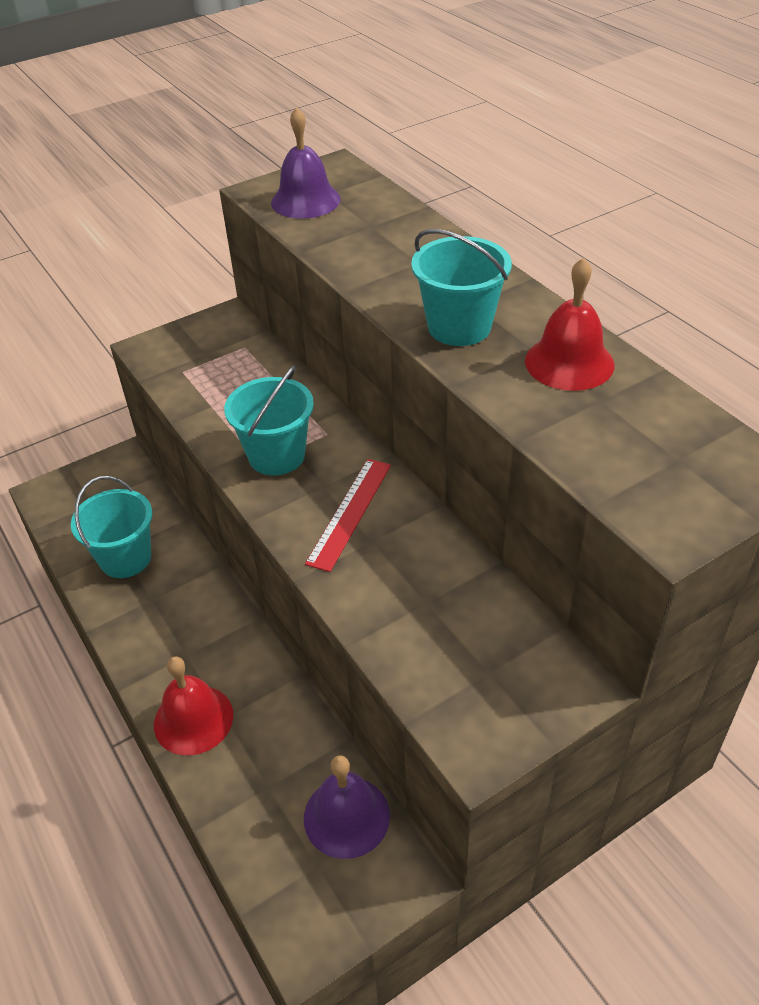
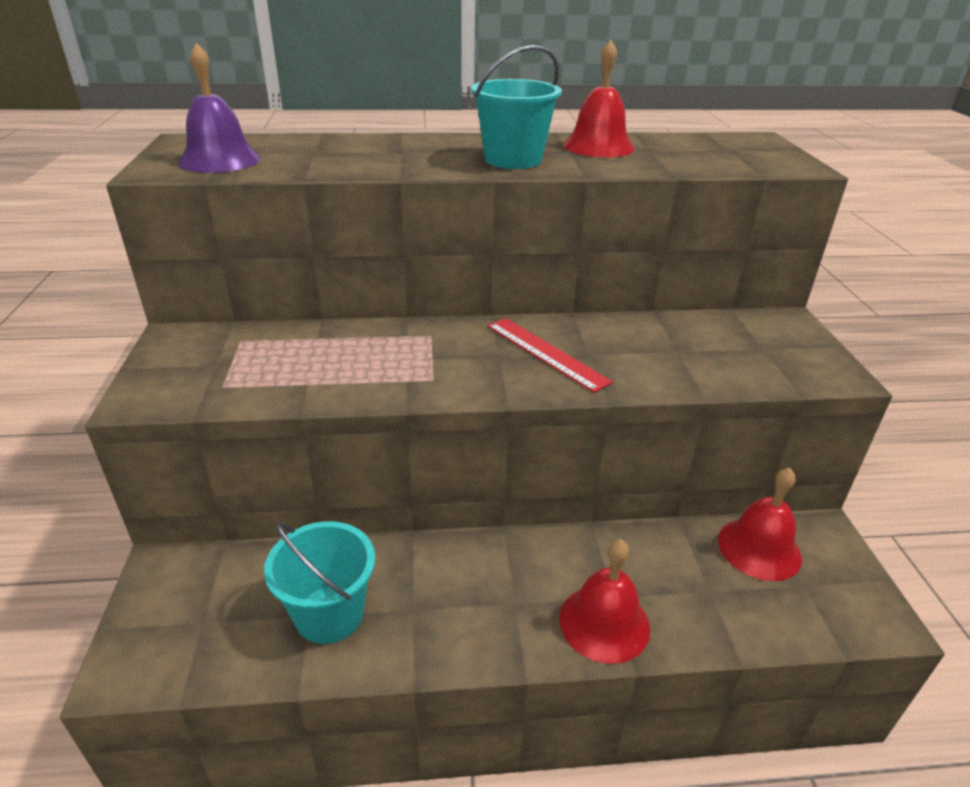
camera: 65 degrees left, 10 degrees down
(276, 456) = (431, 367): turquoise bucket -> none
(346, 816) = (759, 548): purple bell -> red bell

